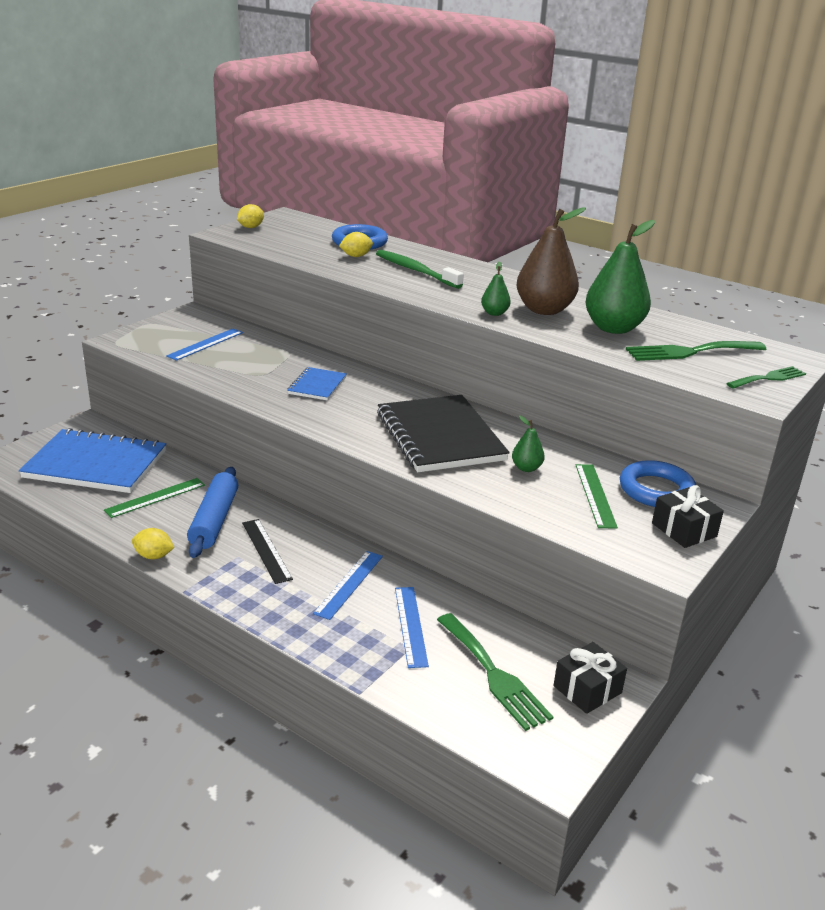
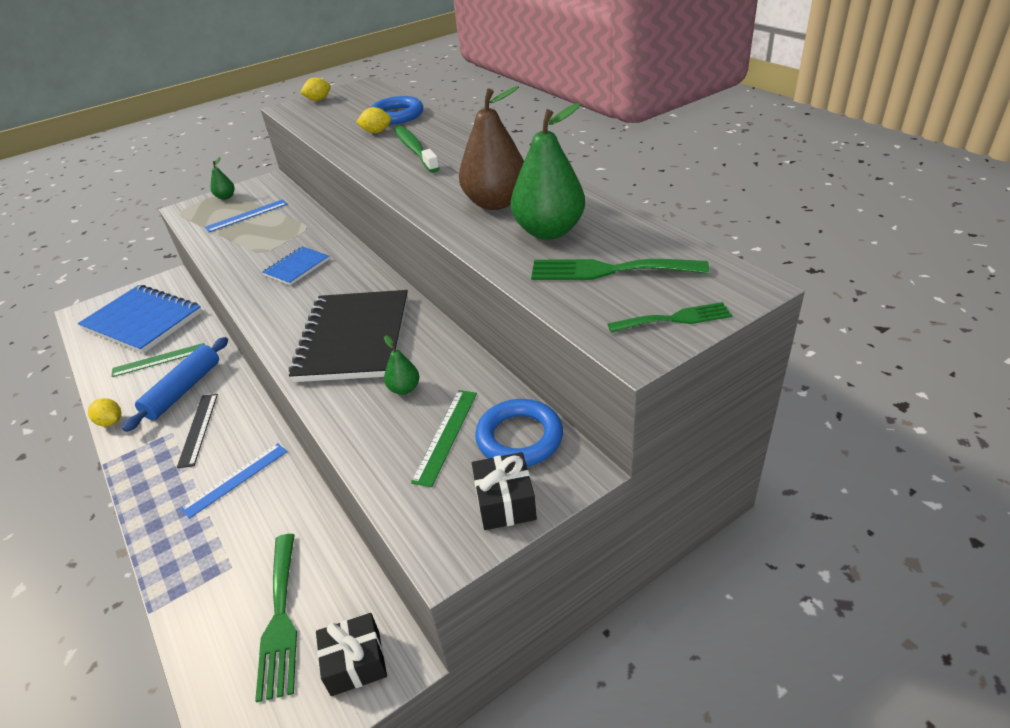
camera: 25 degrees right, 10 degrees up
(410, 626) = (251, 540): blue ruler -> none
(494, 313) = (438, 206): green pear -> green pear (226, 197)

